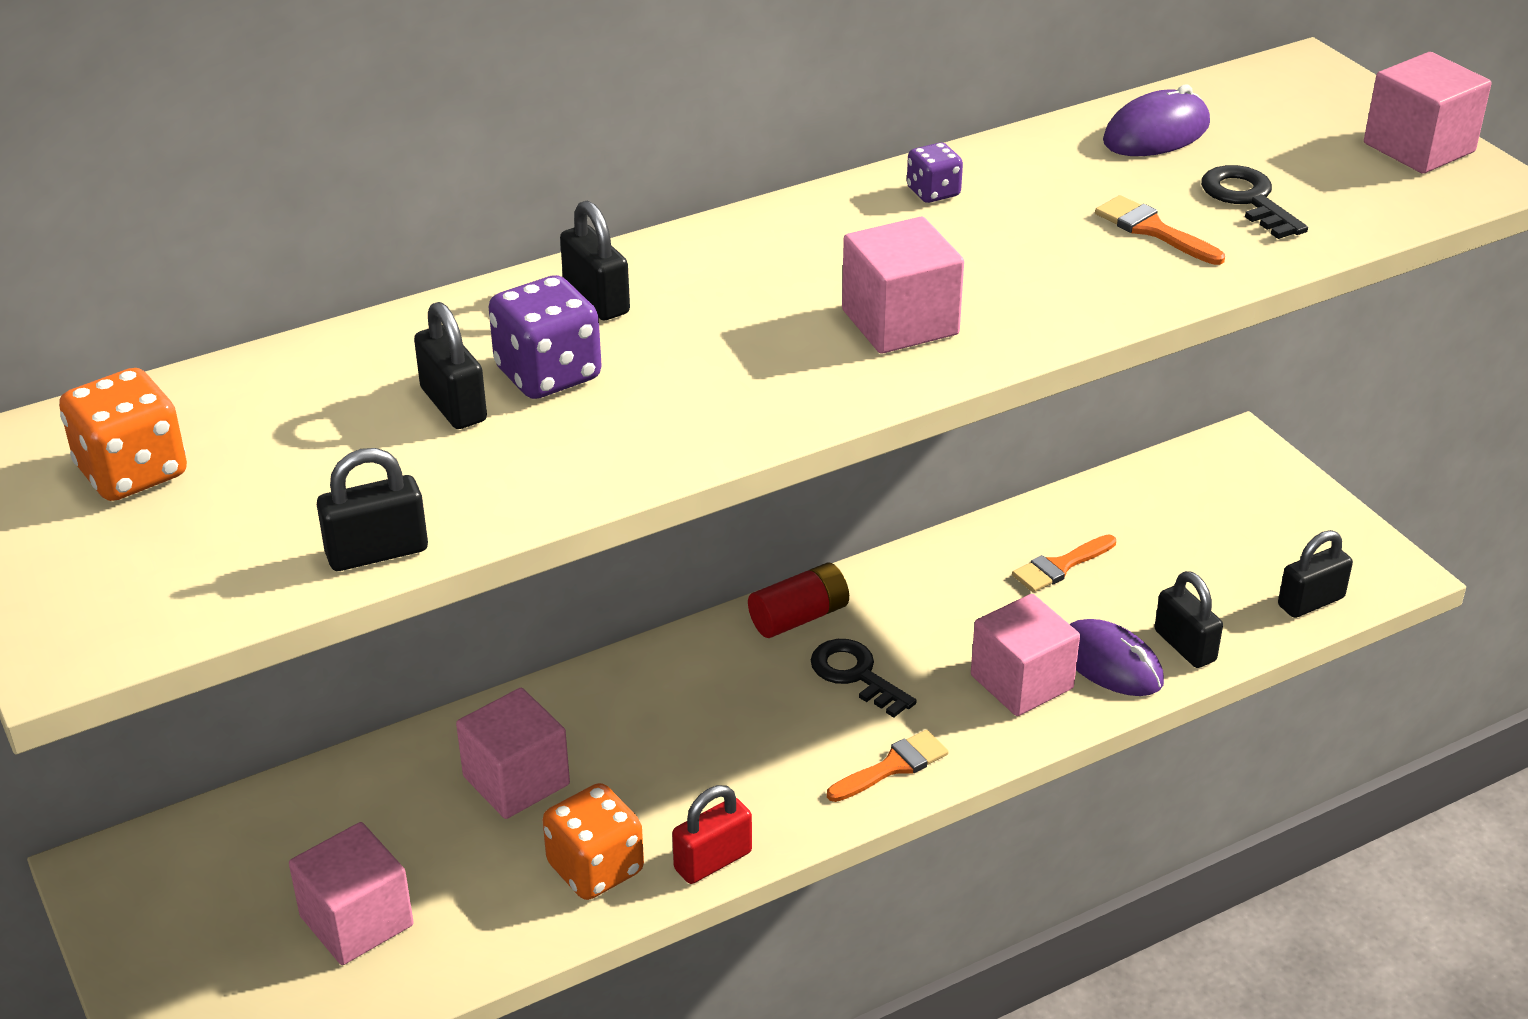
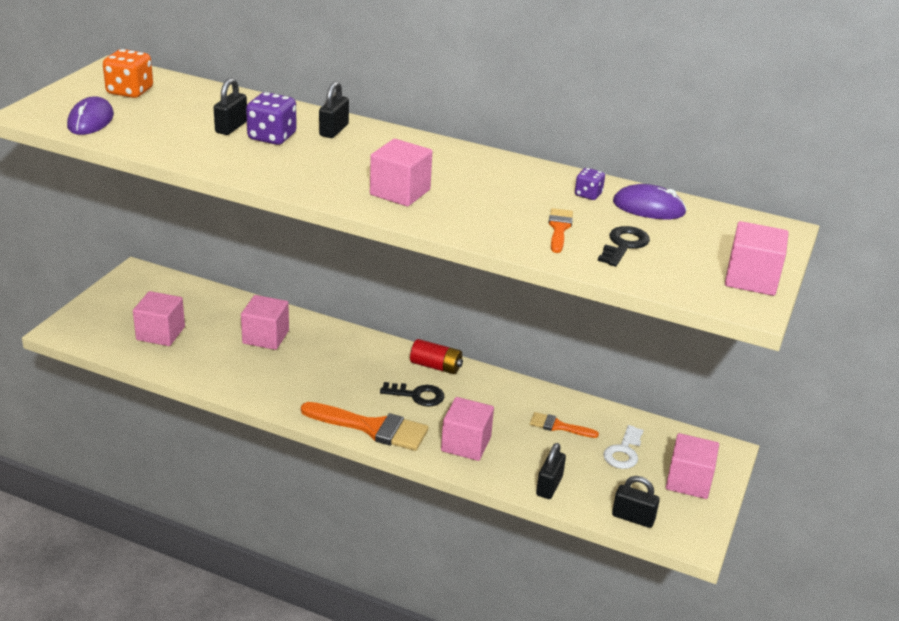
camera: 50 degrees right, 5 degrees down
(377, 552) = (128, 142): black padlock -> none
(595, 868) = (237, 375): orange dice -> none
(713, 861) = (269, 402): red padlock -> none
(855, 675) = (417, 395): black key -> black key turned 90 degrees clockwise
(893, 766) = (372, 428): orange brush -> orange brush, size x1.88
(933, 192) = (513, 171): purple dice -> purple dice (588, 194)
(1110, 663) = (509, 466): purple mouse -> purple mouse (91, 121)
(1168, 535) = (623, 452): none -> white key
(1275, 511) = (688, 481): none -> pink cube

